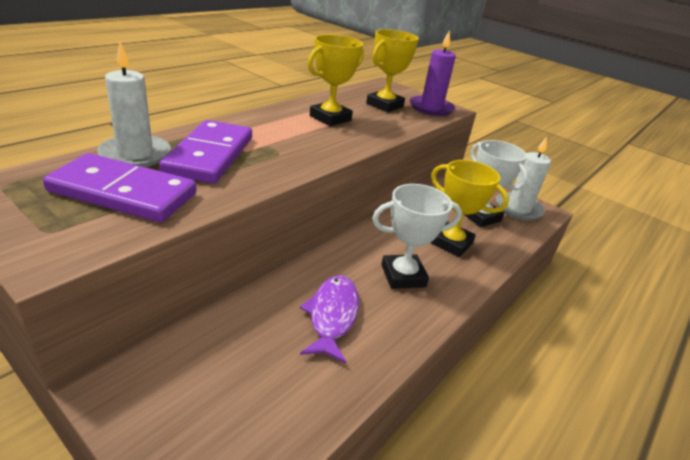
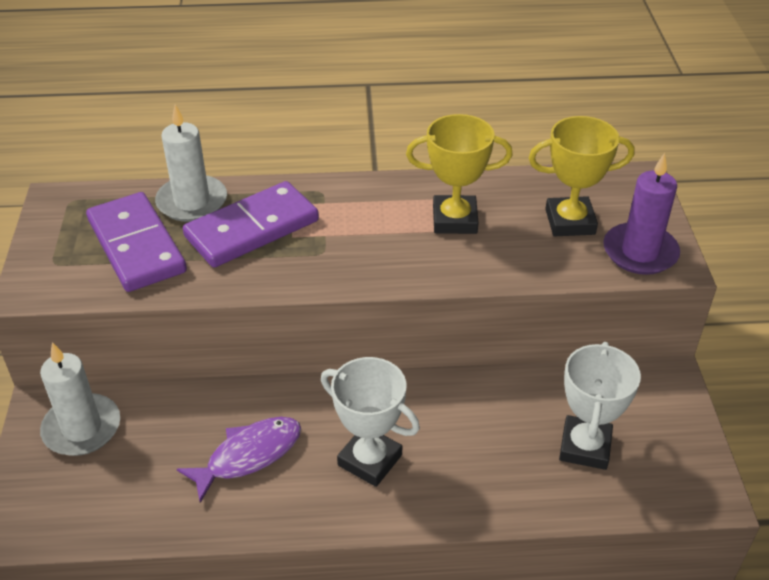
camera: 50 degrees right, 10 degrees up
(451, 243) = (485, 457): yellow trophy -> none
(518, 209) = (668, 468): white candle -> white candle (82, 428)

